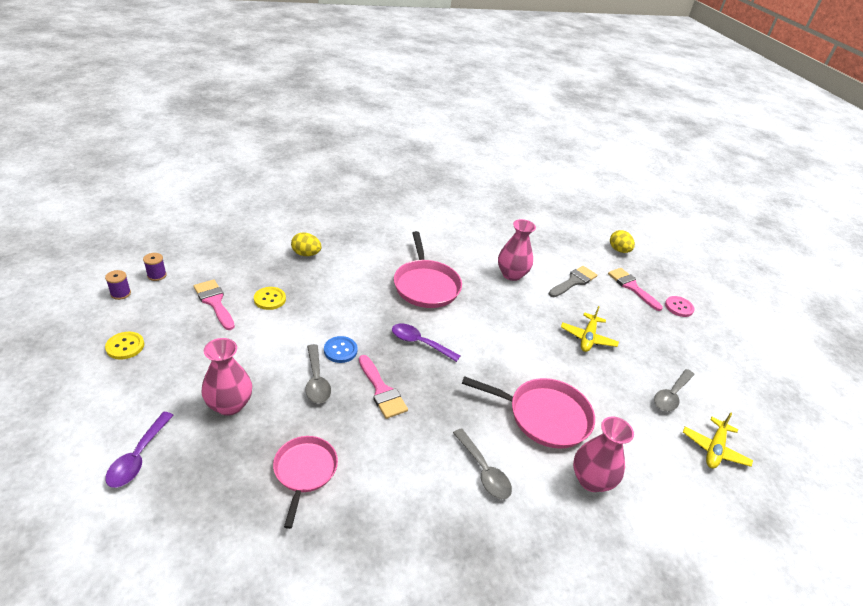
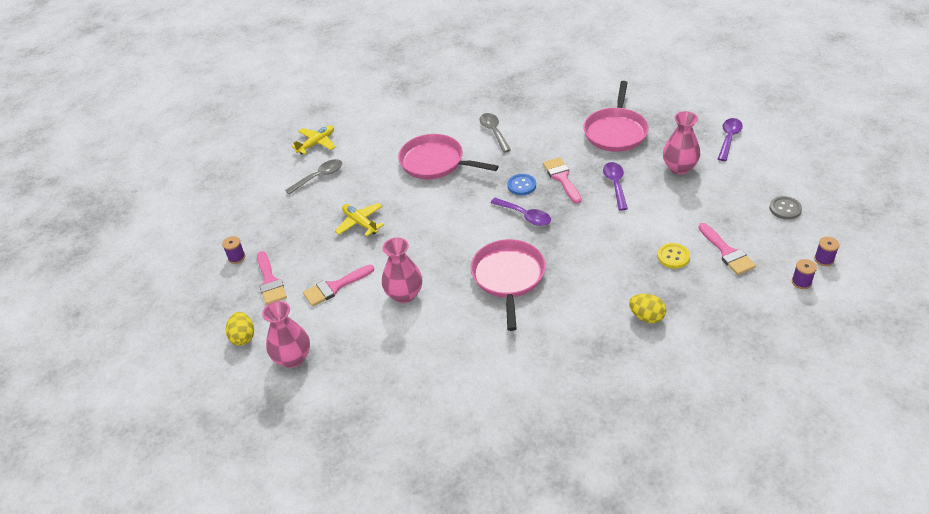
camera: 160 degrees left, 5 degrees up
(125, 346) = (785, 209): yellow button -> grey button
(304, 471) = (616, 132): pink pan -> pink pan, size x1.51
(316, 380) = (615, 184): grey spoon -> purple spoon
(340, 350) = (597, 208): blue button -> blue button (521, 185)
(573, 281) = (335, 287): grey brush -> pink brush
(587, 338) = (360, 223): yellow plane -> yellow plane turned 75 degrees counterclockwise
(591, 480) = (421, 127): pink vase -> pink vase (293, 358)
(679, 307) = (236, 257): pink button -> purple spool

